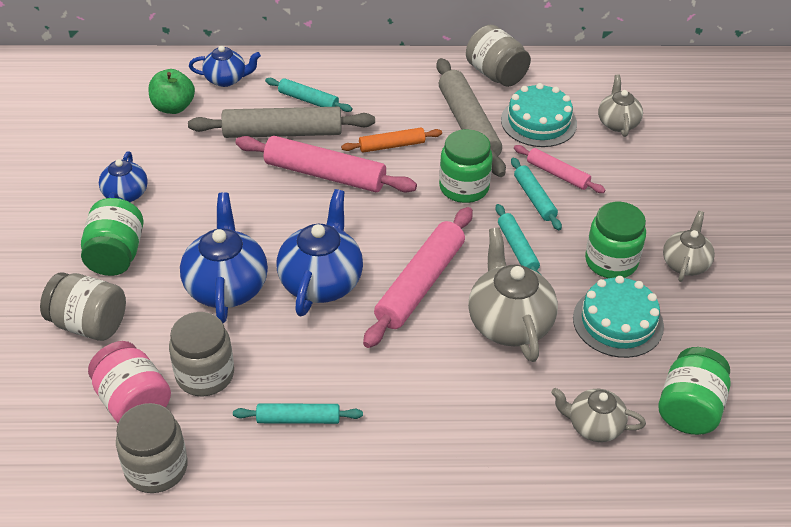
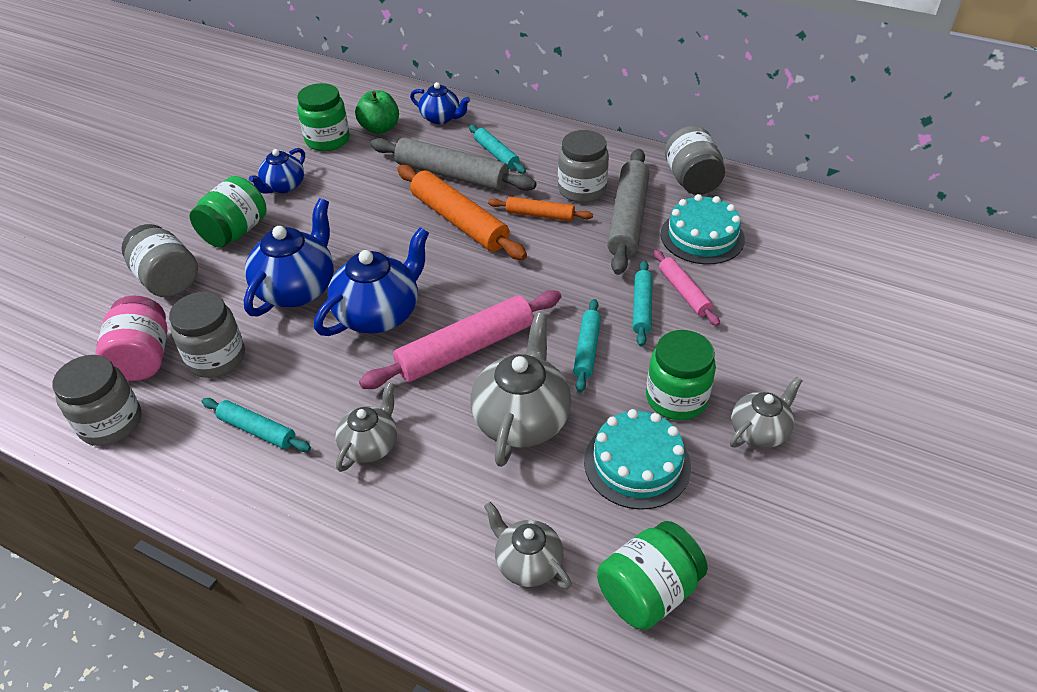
camera: 30 degrees right, 0 degrees up
(325, 174) = (459, 221): pink rolling pin -> orange rolling pin
(410, 111) = (582, 190): none -> grey jar
(464, 187) = (578, 274): green jar -> green jar (327, 140)
(617, 123) = (787, 263): grey teapot -> grey teapot (370, 445)

